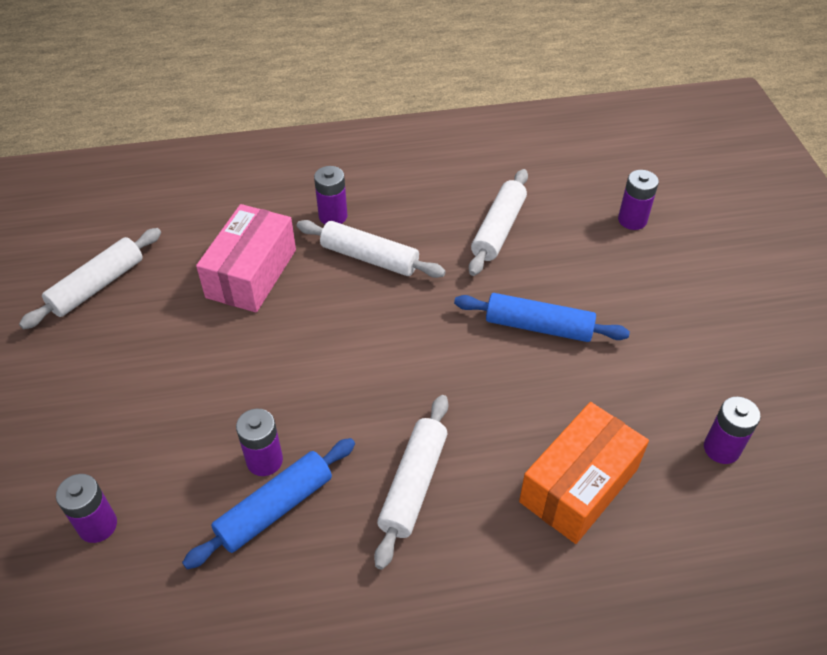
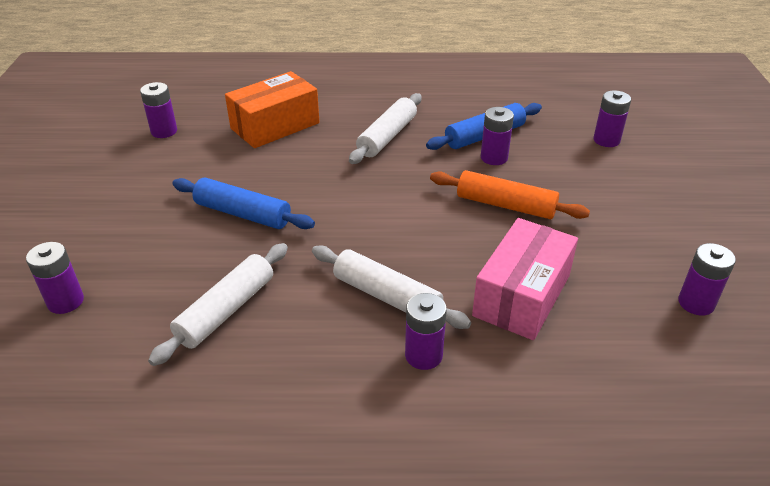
camera: 170 degrees left, 10 degrees down
(97, 286) = (696, 303): white rolling pin -> purple battery
(256, 378) = (506, 205): none -> orange rolling pin

